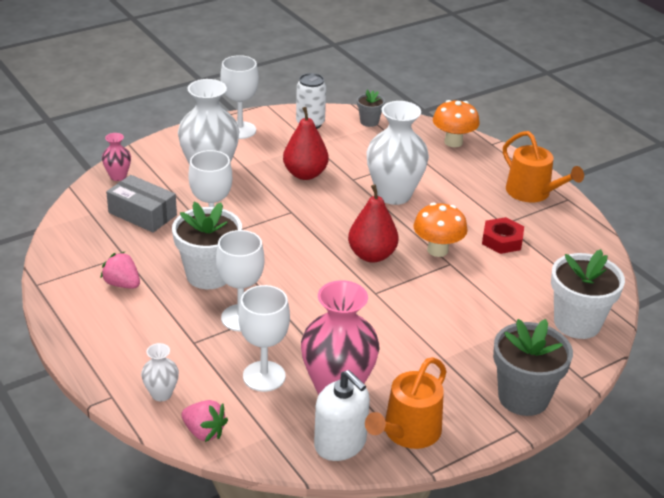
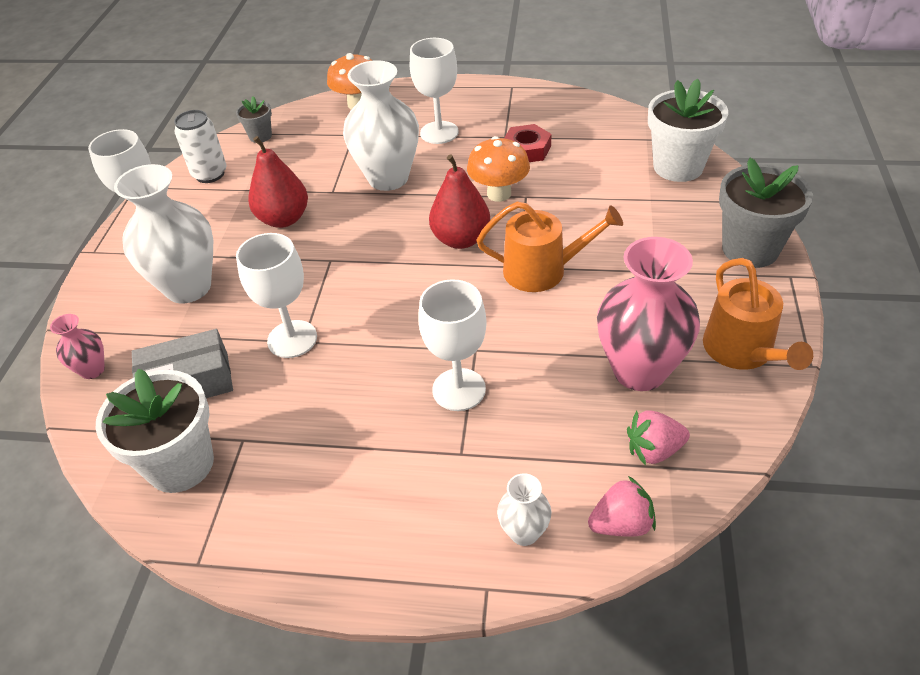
camera: 45 degrees left, 10 degrees up
(122, 284) = (293, 469): pink strawberry -> pink strawberry (654, 450)
(208, 275) = (360, 380): white flower pot -> white flower pot (180, 464)
(264, 376) = (571, 420): white goblet -> white goblet (439, 132)
(340, 443) = (723, 412): white soap dispenser -> none
(532, 193) = (482, 100): orange watering can -> orange watering can (542, 270)

